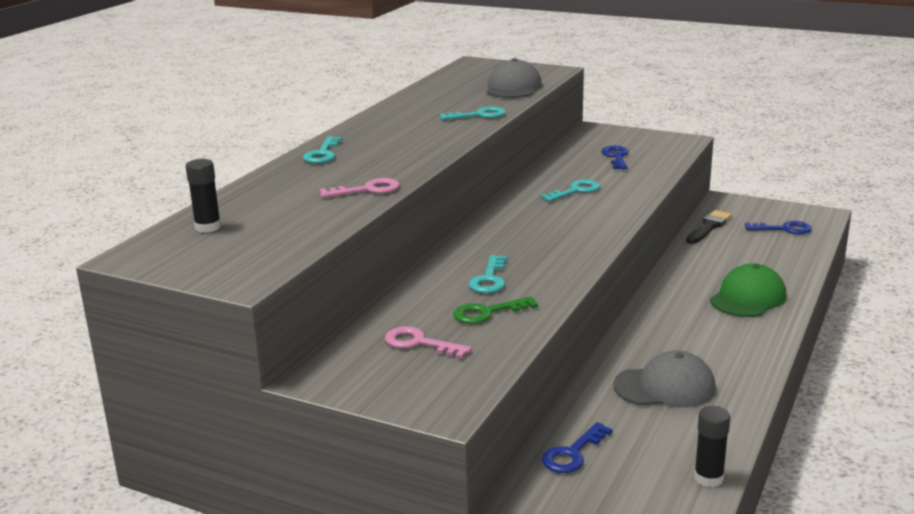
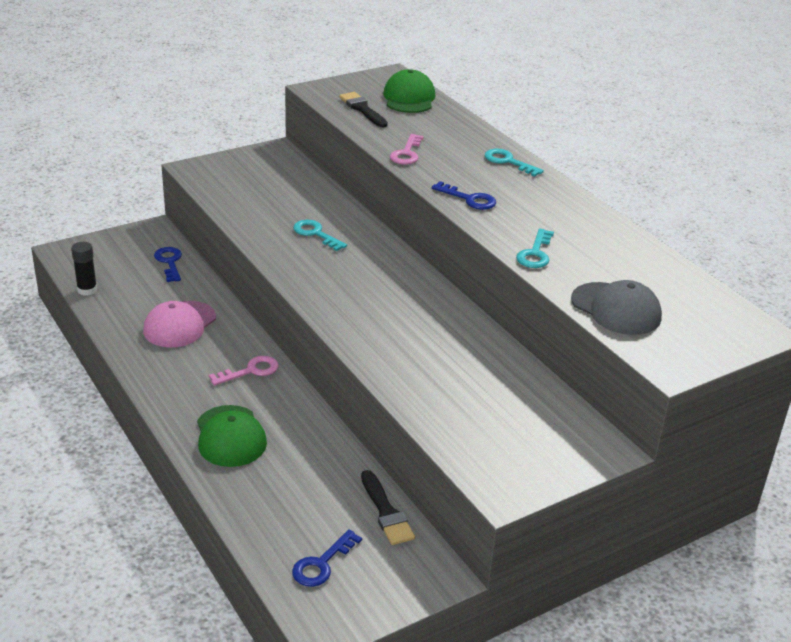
camera: 120 degrees right, 10 degrees up
(208, 227) = (409, 98): black glue stick -> green cap
(276, 238) = (362, 109): none -> black brush
(419, 343) = (268, 184): pink key -> pink key (251, 371)
(487, 313) = (272, 215): green key -> none
(576, 191) = (431, 342): turquoise key -> none
(616, 157) = (496, 412): blue key -> blue key (469, 199)
(665, 387) = (179, 324): grey cap -> pink cap

